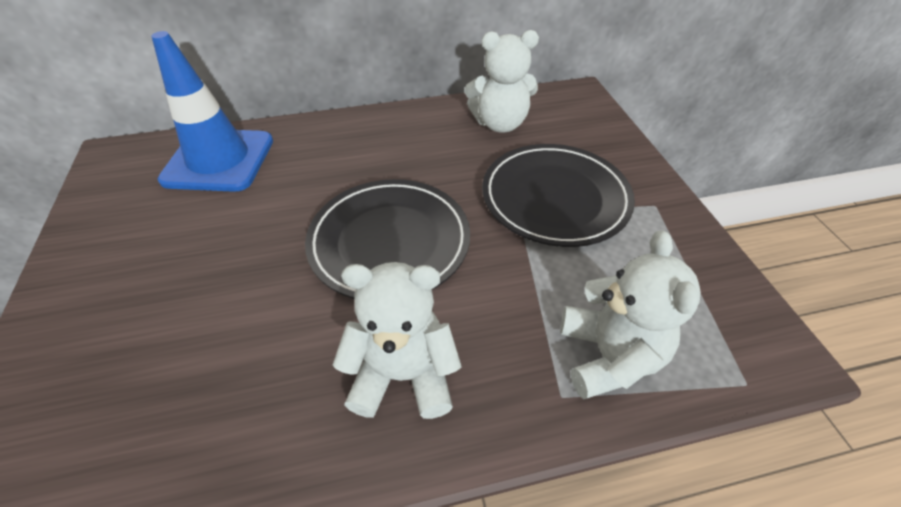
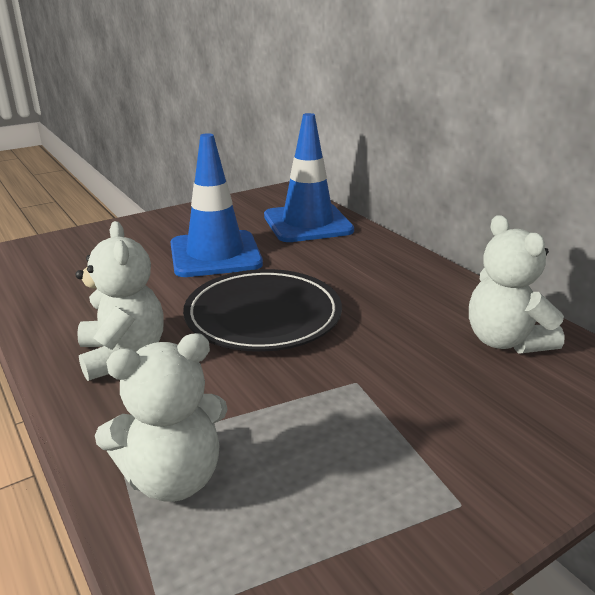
camera: 70 degrees right, 20 degrees down
(226, 251) = (215, 254): none -> blue traffic cone
(555, 198) = (400, 405): black plate -> none

